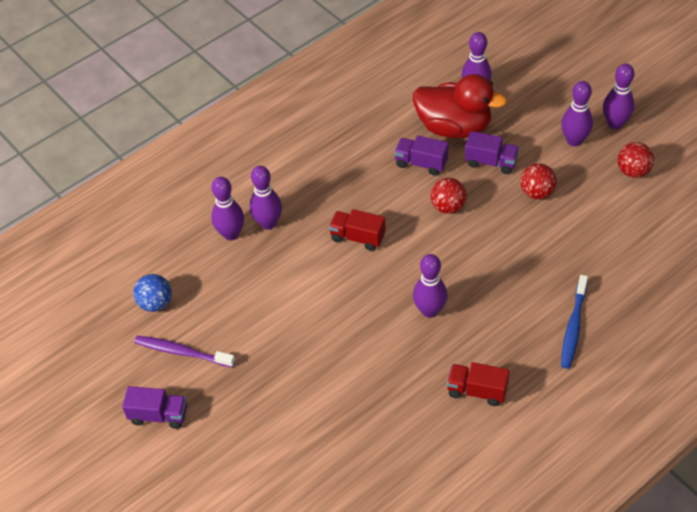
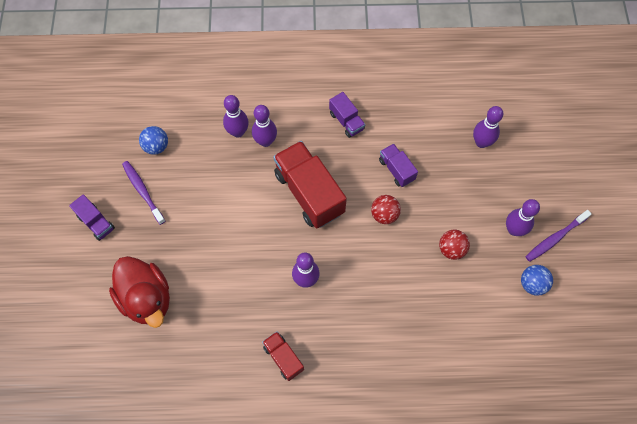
camera: 35 degrees right, 15 degrees up
(357, 237) = (309, 193): red truck -> red truck, size x1.95
(454, 127) = (442, 159): red duck -> red duck (146, 298)
(491, 162) = (442, 203): purple truck -> purple truck (346, 121)
(573, 327) = (383, 364): blue toothbrush -> none
(615, 123) = (555, 238): purple bowling pin -> purple toothbrush
(633, 171) = (532, 284): red ball -> blue ball

